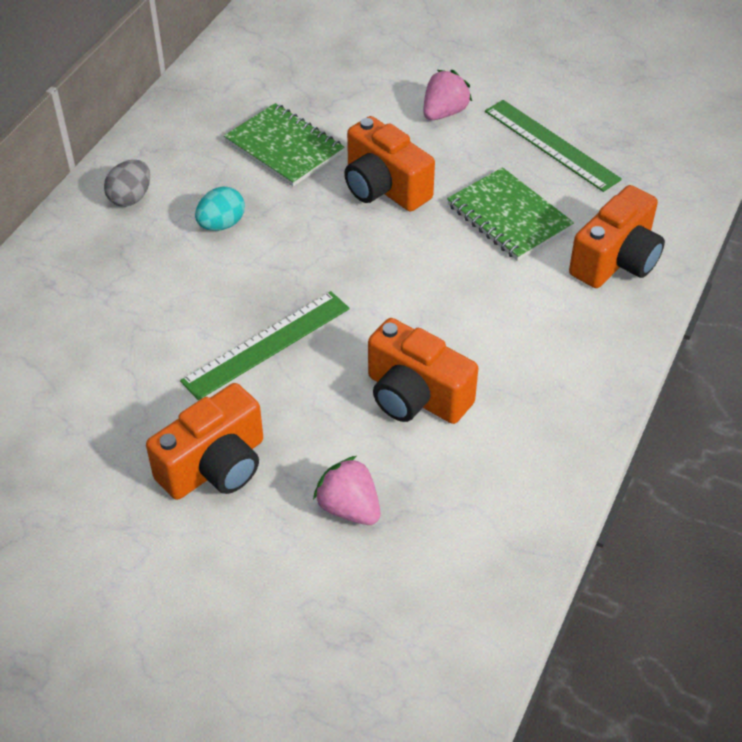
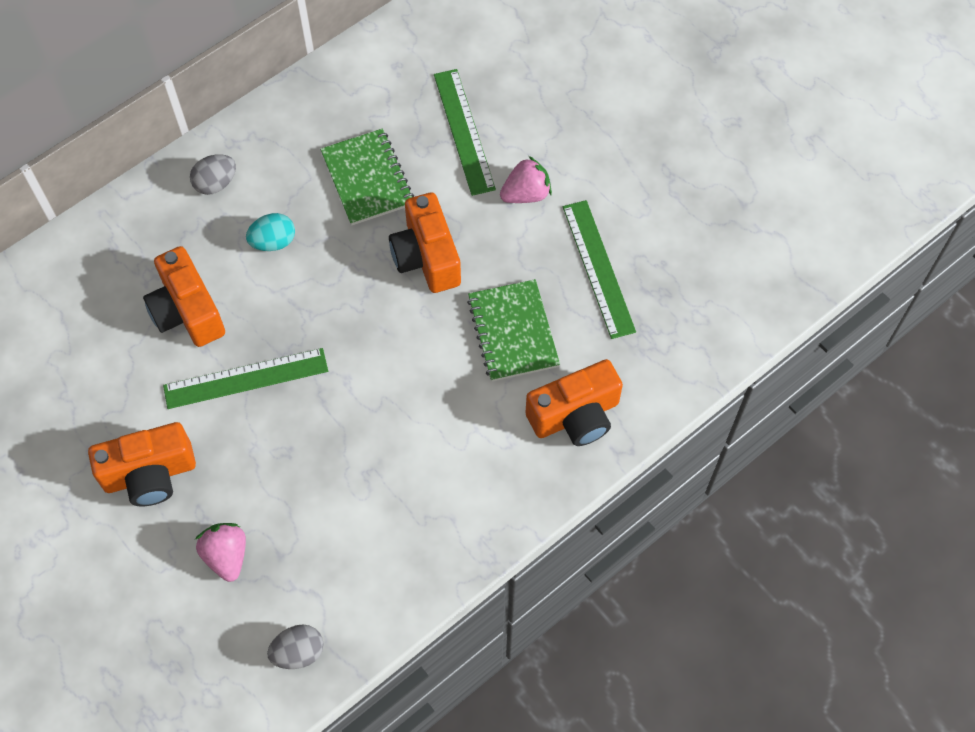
camera: 25 degrees right, 15 degrees up
(353, 86) = (464, 131): none -> green ruler
(415, 396) = (332, 478): orange camera -> orange camera (187, 311)
(488, 566) = (298, 652): none -> grey egg

